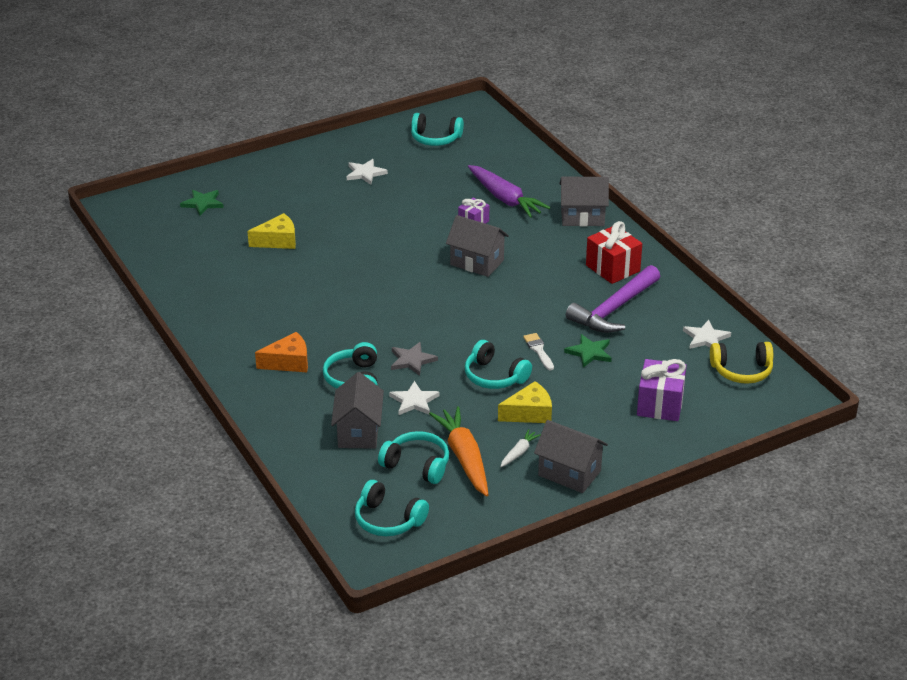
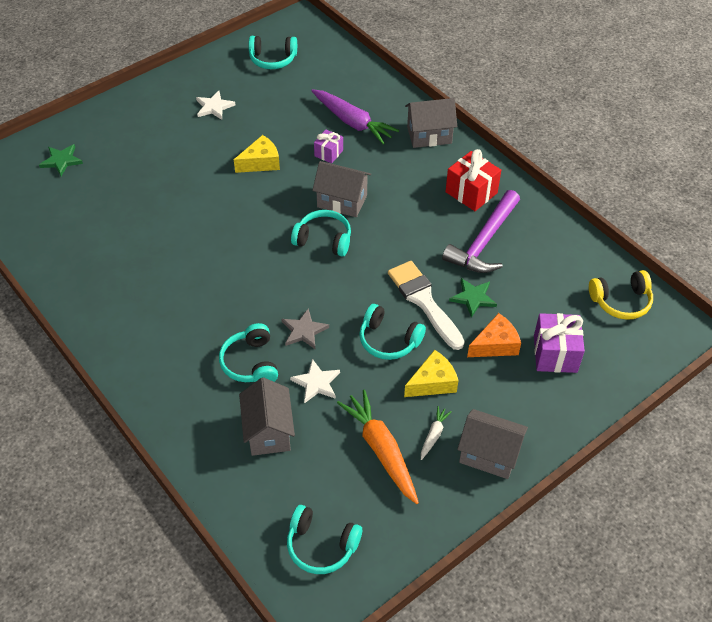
camera: 10 degrees left, 15 degrees up
(277, 241) = (143, 198): yellow cheese -> yellow cheese (261, 162)
(288, 362) = (181, 350): orange cheese -> orange cheese (495, 345)
(417, 465) = (336, 467): turquoise headphones -> turquoise headphones (323, 240)
(539, 350) = (424, 302): white brush -> white brush, size x2.02
(706, 338) = (578, 266): white star -> none

